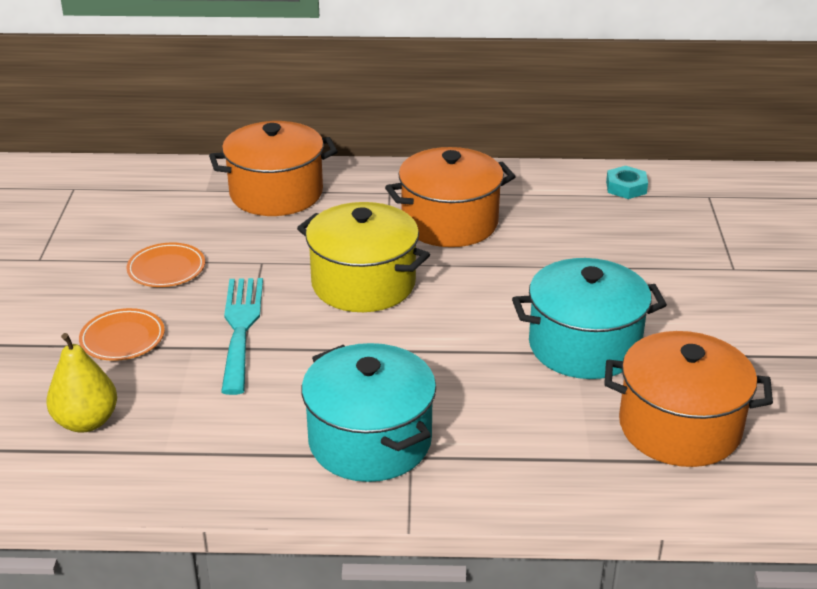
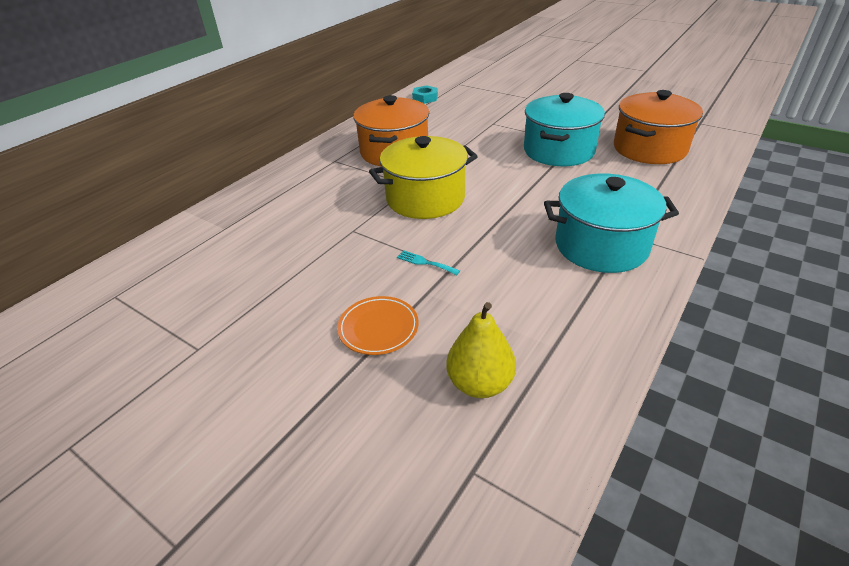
camera: 55 degrees left, 5 degrees up
(166, 269) = (307, 277): orange plate -> none
(241, 328) = (425, 262): turquoise fork -> turquoise fork, size x0.43
(276, 193) = (274, 200): orange pot -> none

